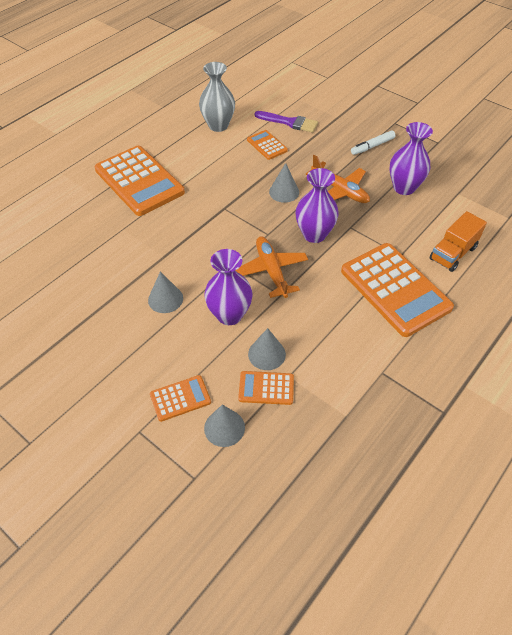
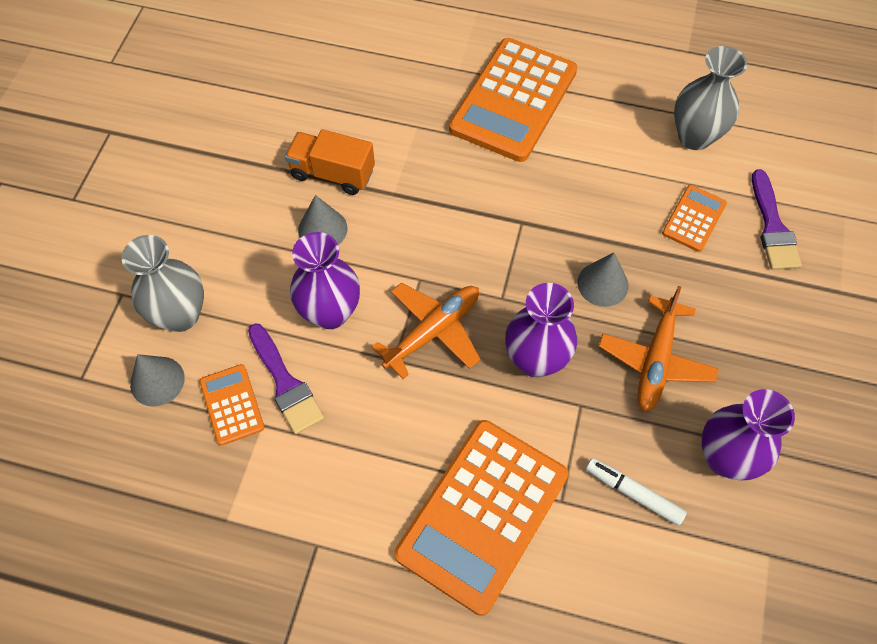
camera: 65 degrees right, 10 degrees up
(180, 398) = (180, 315): orange calculator -> grey vase
(266, 354) = (286, 383): grey cone -> purple brush
(372, 146) = (800, 372): white marker -> white marker (633, 493)
(453, 253) = (610, 584): orange truck -> orange truck (332, 173)

